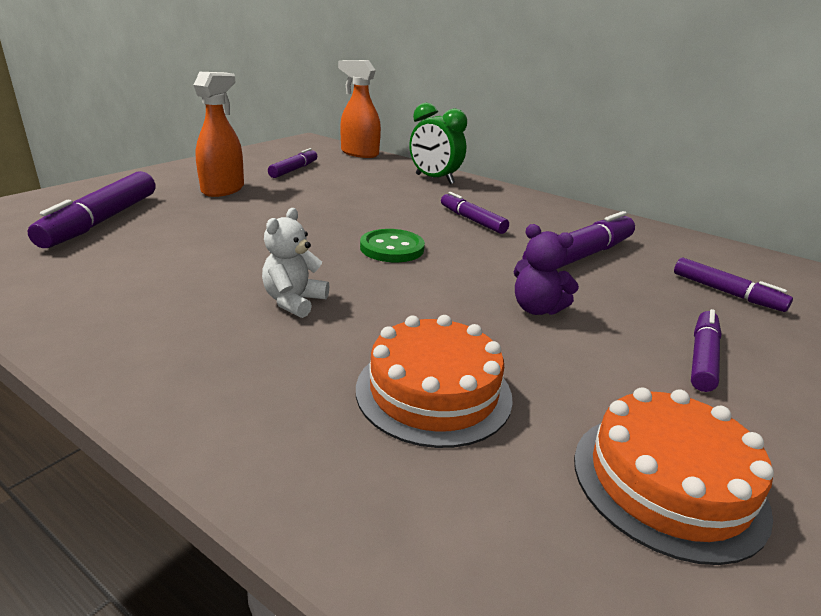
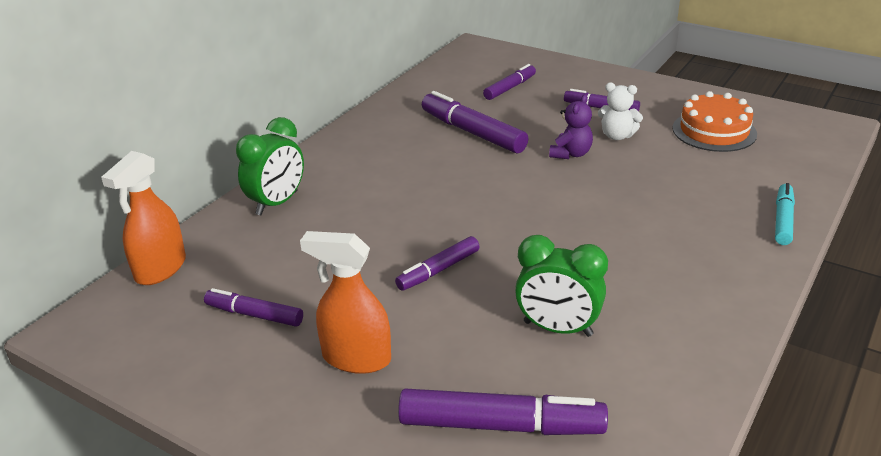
camera: 90 degrees left, 5 degrees up
(190, 253) = (558, 329): none -> green clock
(294, 301) = (616, 252): white teddy bear -> white teddy bear (617, 136)
(304, 480) = (783, 220): none -> turquoise marker
(392, 248) = (494, 217): green button -> none
(433, 392) = (689, 188): orange cake -> none
(472, 220) = (407, 178): purple marker -> purple marker (438, 270)

